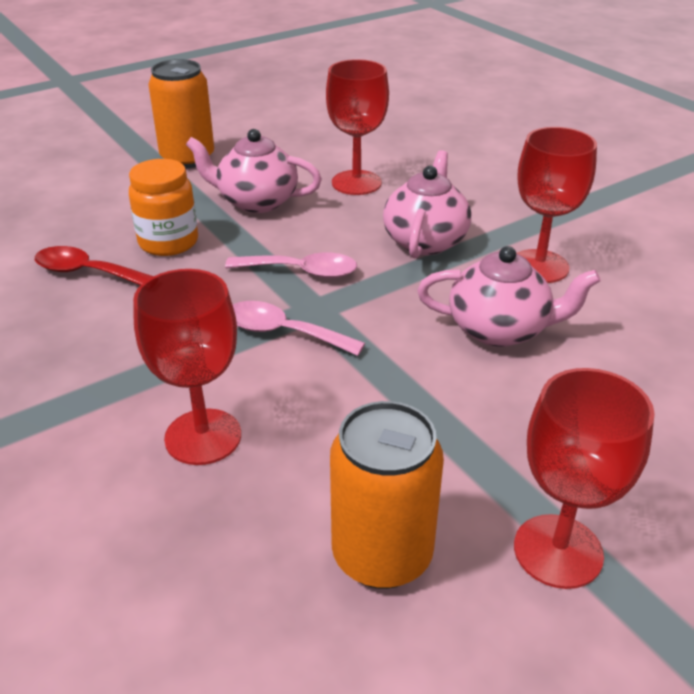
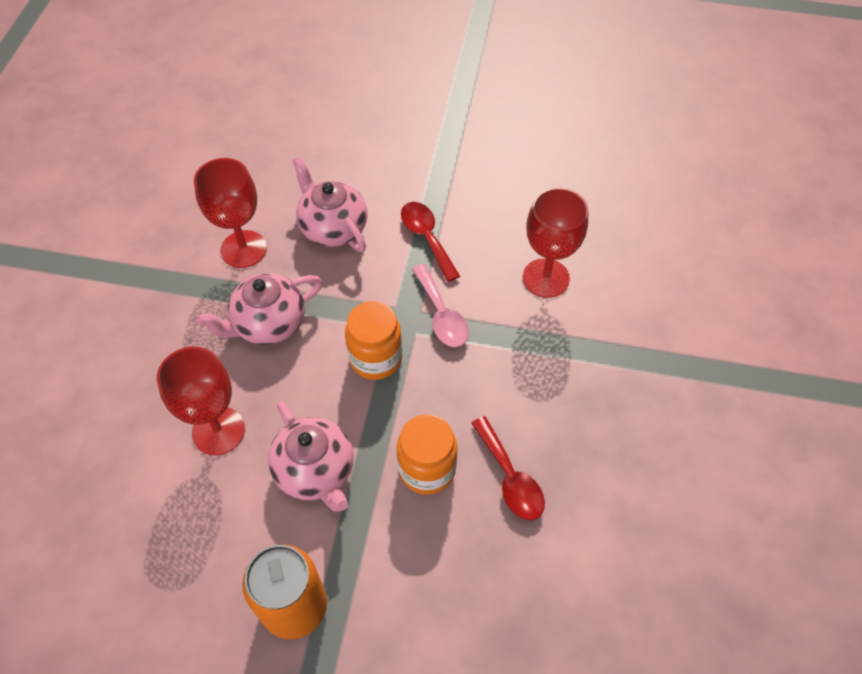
camera: 135 degrees left, 20 degrees up
(301, 272) = (375, 358): pink spoon -> orange jar
(382, 555) = (524, 174): orange can -> none
(394, 384) = (427, 238): none -> red spoon
(558, 551) = (460, 131): red goblet -> none

